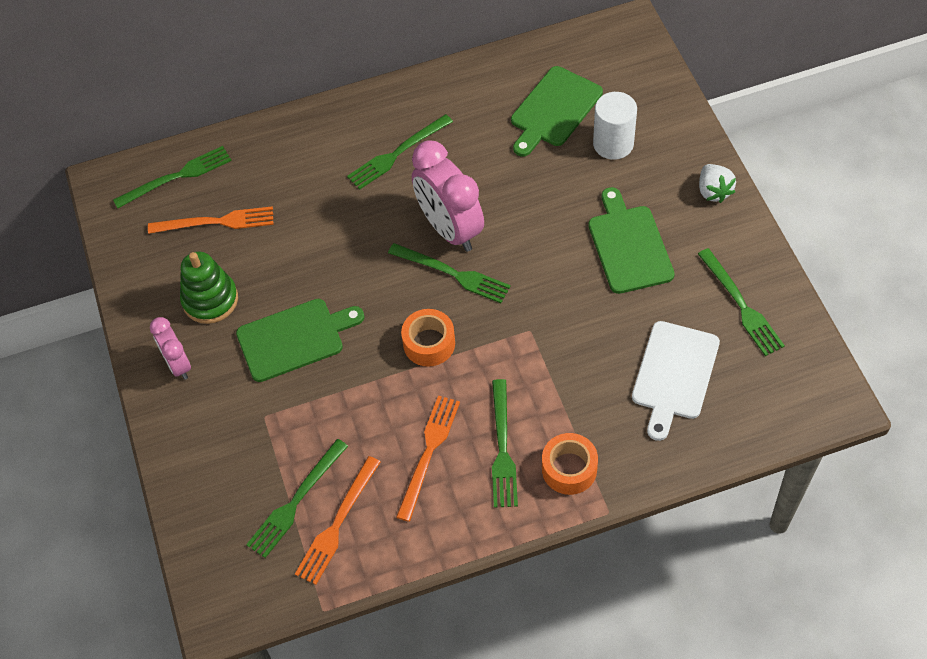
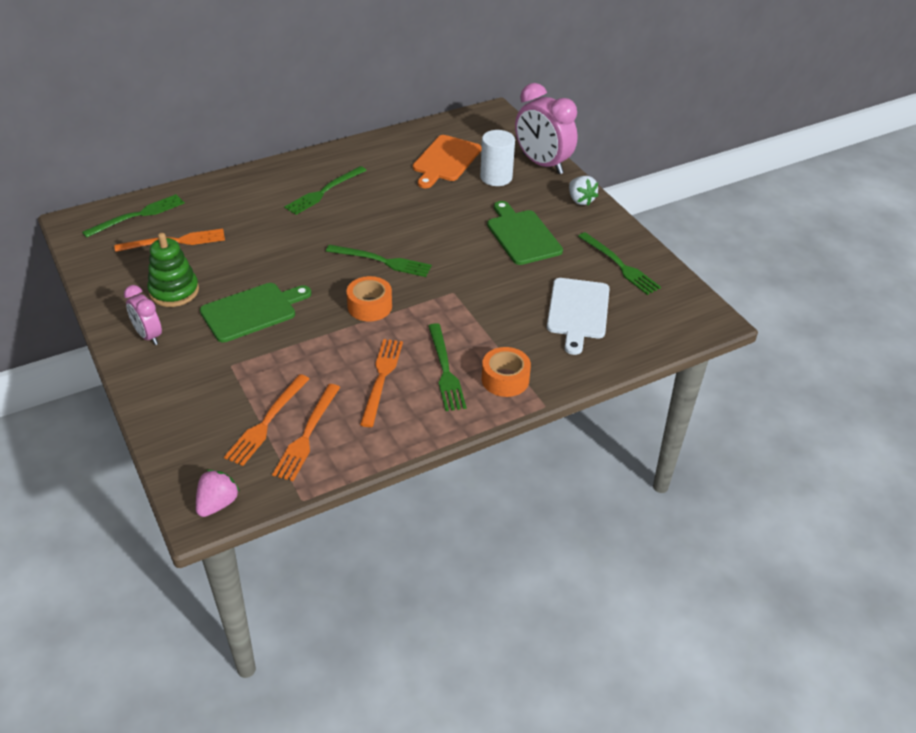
camera: 15 degrees left, 15 degrees down
(235, 605) = (217, 504): none -> pink strawberry
(296, 501) = (267, 422): green fork -> orange fork
(450, 229) = (375, 234): pink clock -> pink clock (542, 164)
(554, 110) = (445, 160): green cutting board -> orange cutting board

